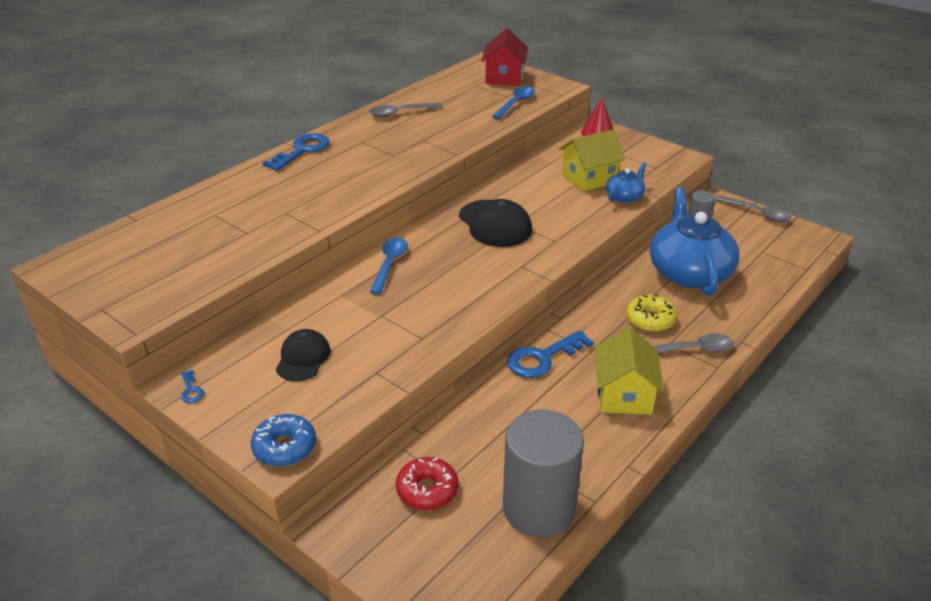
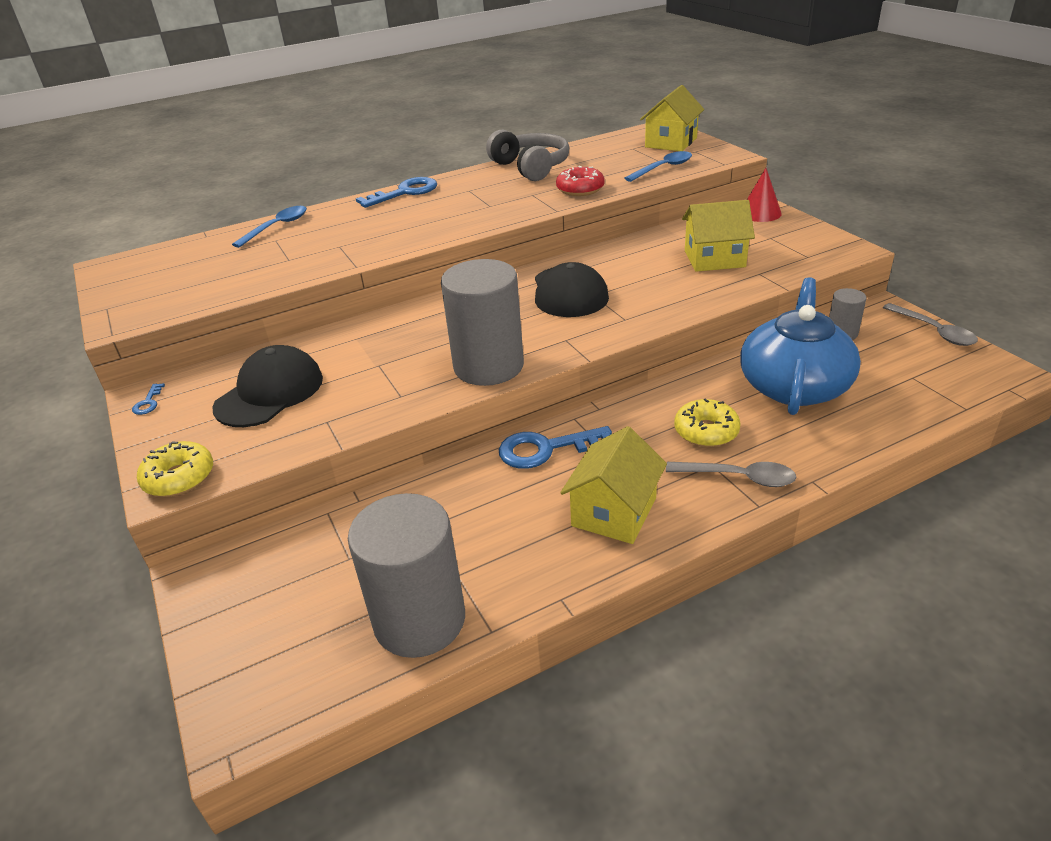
camera: 25 degrees right, 0 degrees up
(285, 447) = (179, 478): blue donut -> yellow donut
(303, 358) = (270, 393): black cap -> black cap, size x1.55
(389, 264) = (427, 316): blue spoon -> blue spoon (277, 227)
(400, 113) = (531, 167): grey spoon -> grey headphones
(427, 490) = (317, 564): red donut -> red donut (580, 189)
(476, 299) = (488, 366): none -> grey cylinder
(504, 77) = (671, 142): red house -> yellow house
(625, 196) = (744, 283): blue teapot -> none

